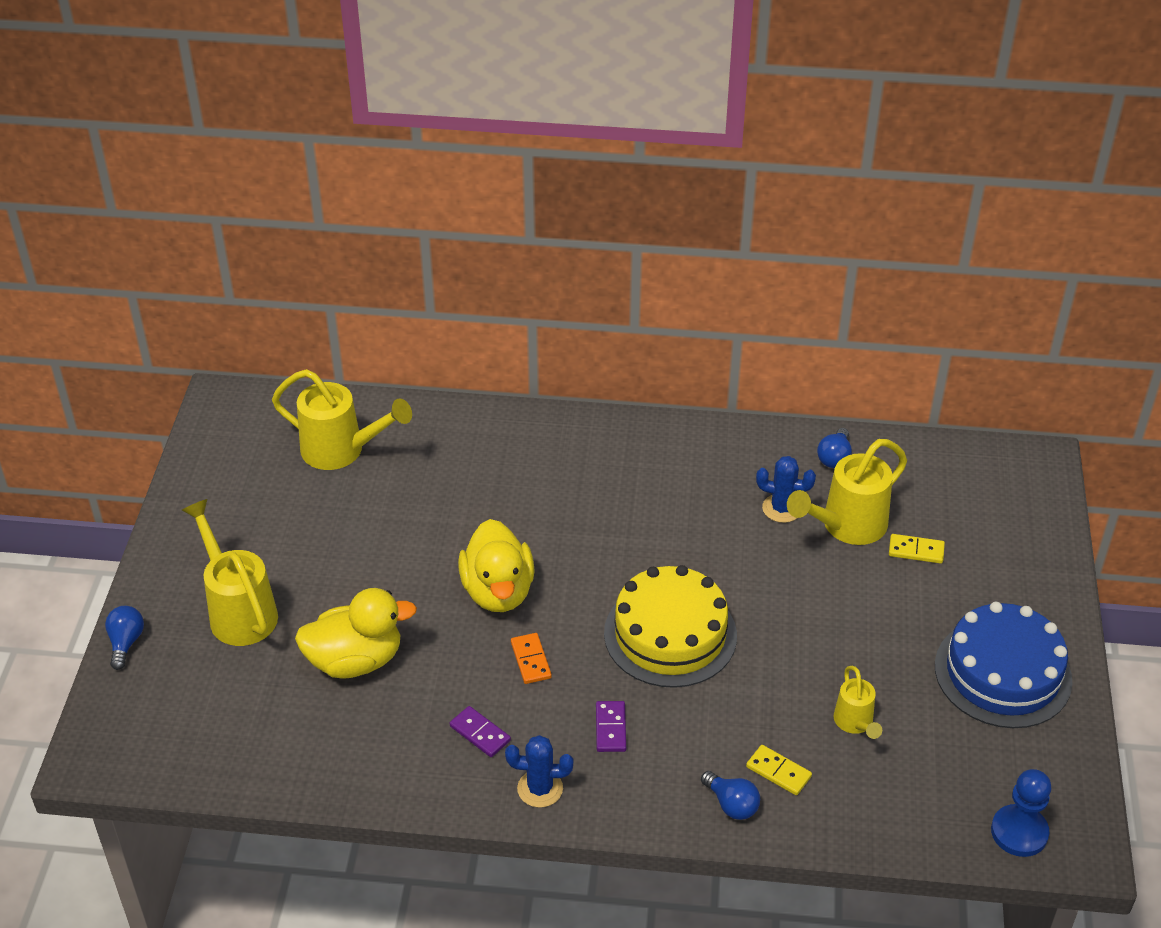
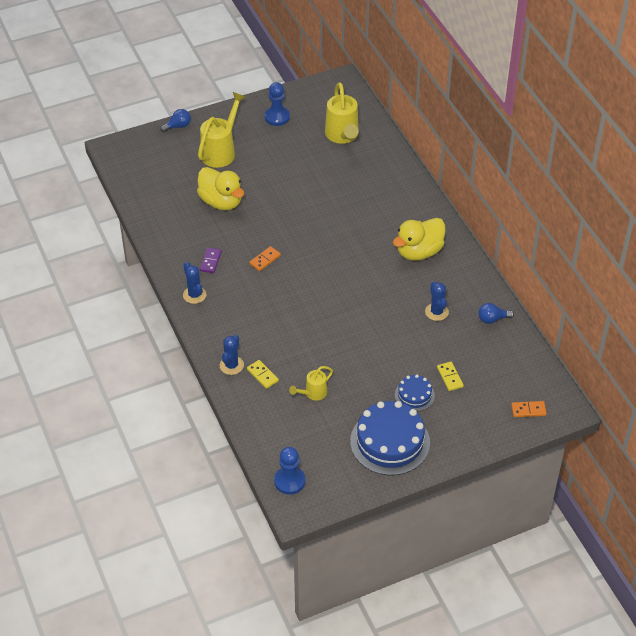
camera: 60 degrees right, 5 degrees up
(227, 508) = (277, 117): none -> blue pawn
(498, 591) = (297, 230): yellow duck -> yellow duck (419, 252)
(610, 728) = (245, 304): purple domino -> none
(670, 634) = (318, 302): yellow cake -> none
(731, 804) = (231, 365): blue light bulb -> blue cactus
(778, 772) = (262, 375): yellow domino -> yellow domino turned 45 degrees counterclockwise
(847, 526) = (445, 342): yellow watering can -> none
(927, 605) = (414, 395): none -> blue cake
(1023, 498) = (528, 410): none -> orange domino

